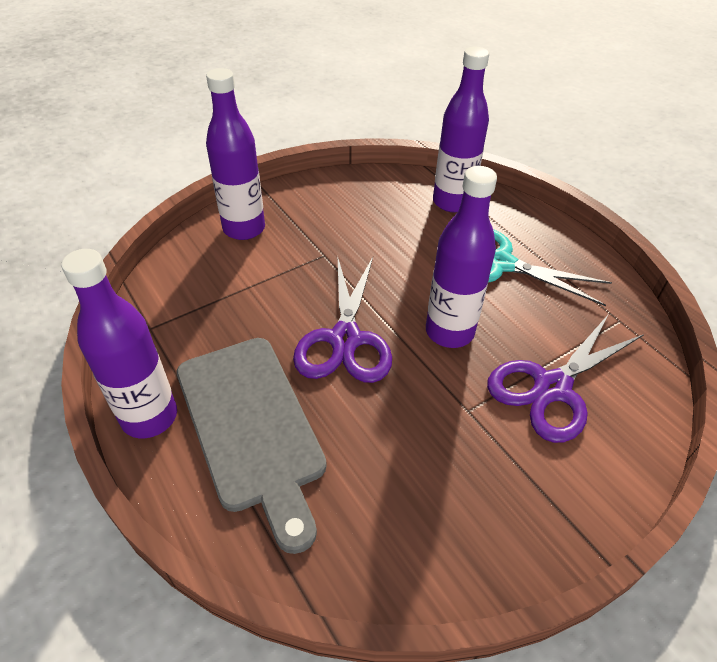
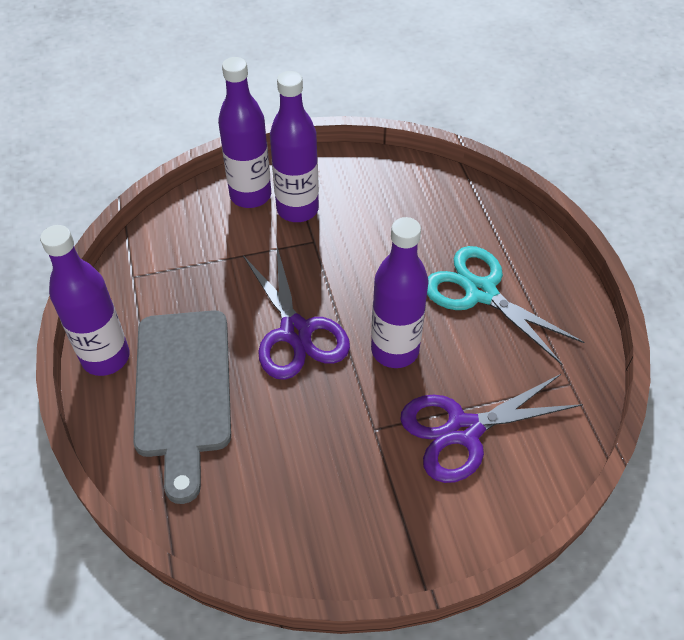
camera: 20 degrees right, 5 degrees up
(345, 339) = (295, 332): purple scissors -> purple scissors turned 45 degrees counterclockwise
(452, 202) = (467, 212): purple bottle -> purple bottle (297, 209)

